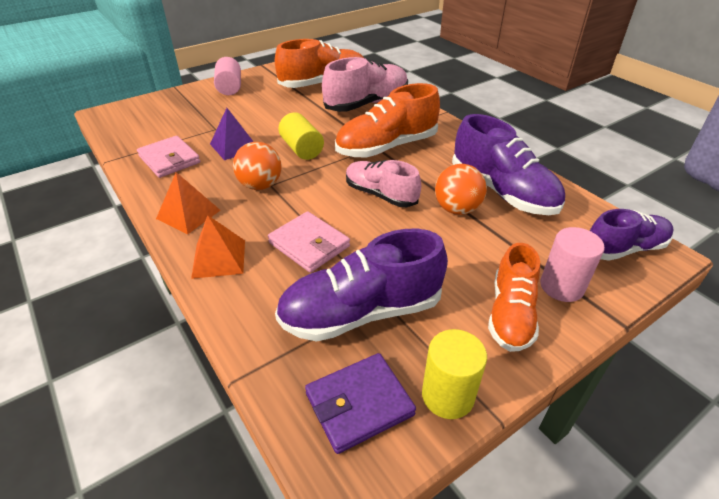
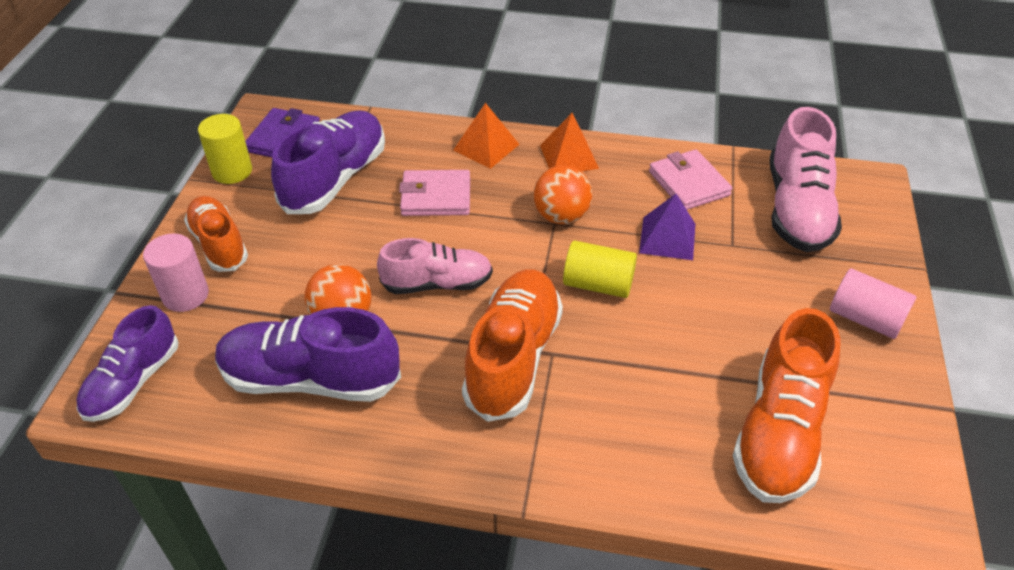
camera: 135 degrees right, 5 degrees up
(169, 159) = (689, 183): pink wallet -> pink wallet turned 60 degrees clockwise
(367, 104) = (653, 432): pink shoe -> pink shoe (797, 209)

